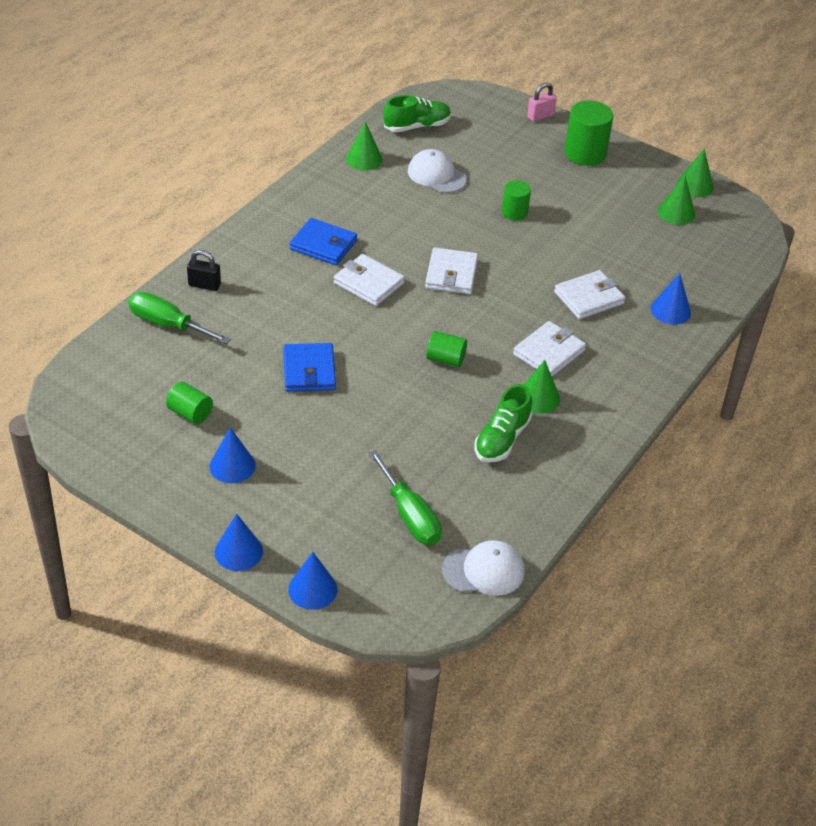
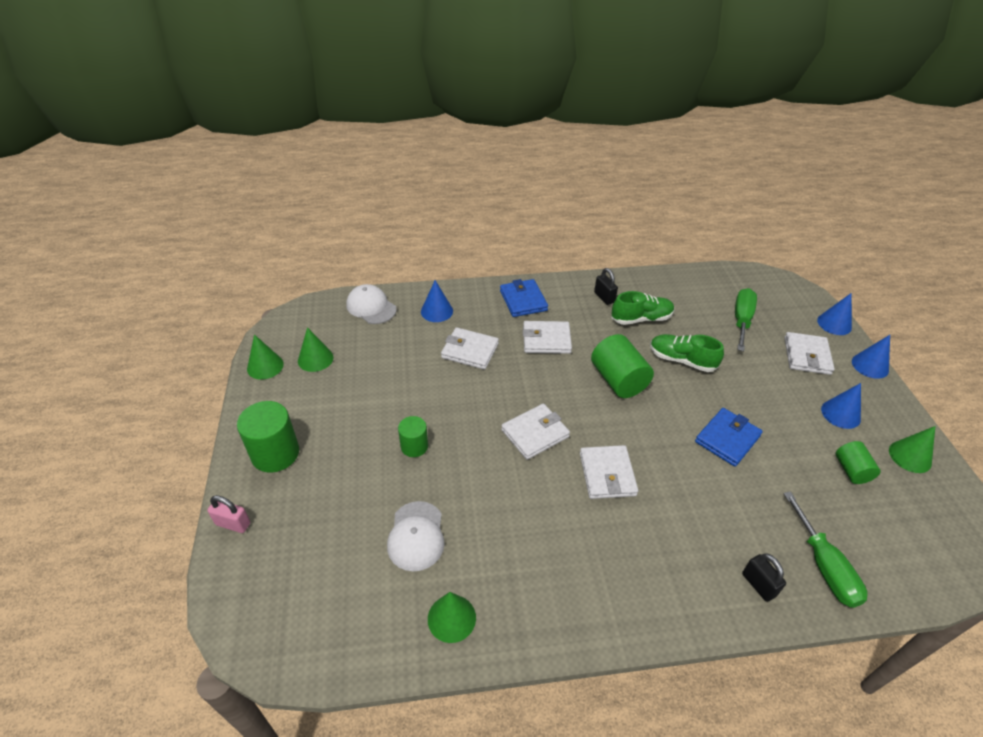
camera: 130 degrees left, 0 degrees up
(309, 515) = (806, 356): none -> white wallet
(323, 245) = (606, 541): blue wallet -> blue wallet (523, 300)
(417, 126) = (345, 617): green shoe -> green shoe (681, 360)
(445, 359) = (618, 380): green cylinder -> green cylinder, size x1.69
(484, 570) = (725, 278): white cap -> white cap (371, 307)
(538, 397) = (589, 323): green cone -> green cone (910, 456)
(564, 438) = (604, 297): none -> black padlock

